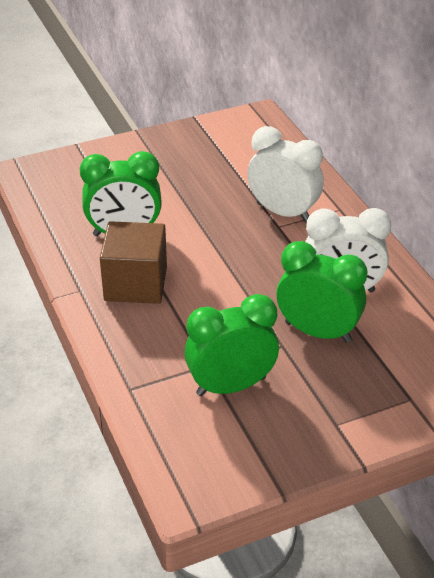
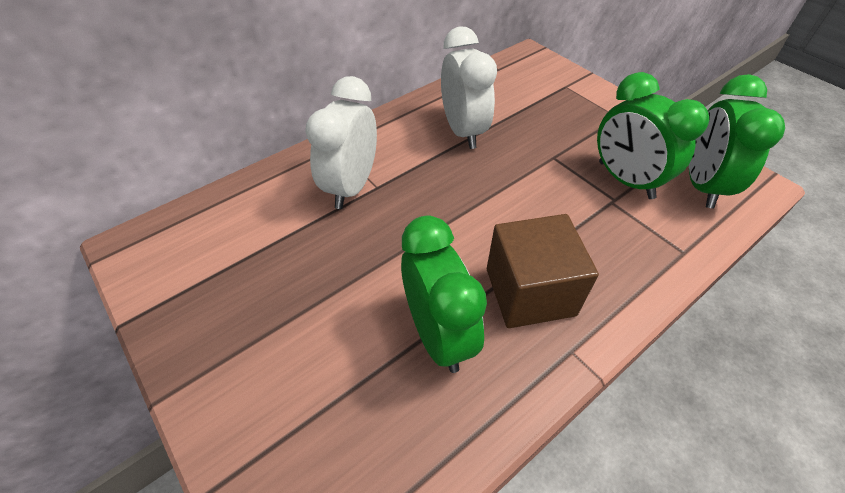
camera: 105 degrees left, 10 degrees up
(317, 332) = (524, 138): green clock -> green clock (701, 185)

